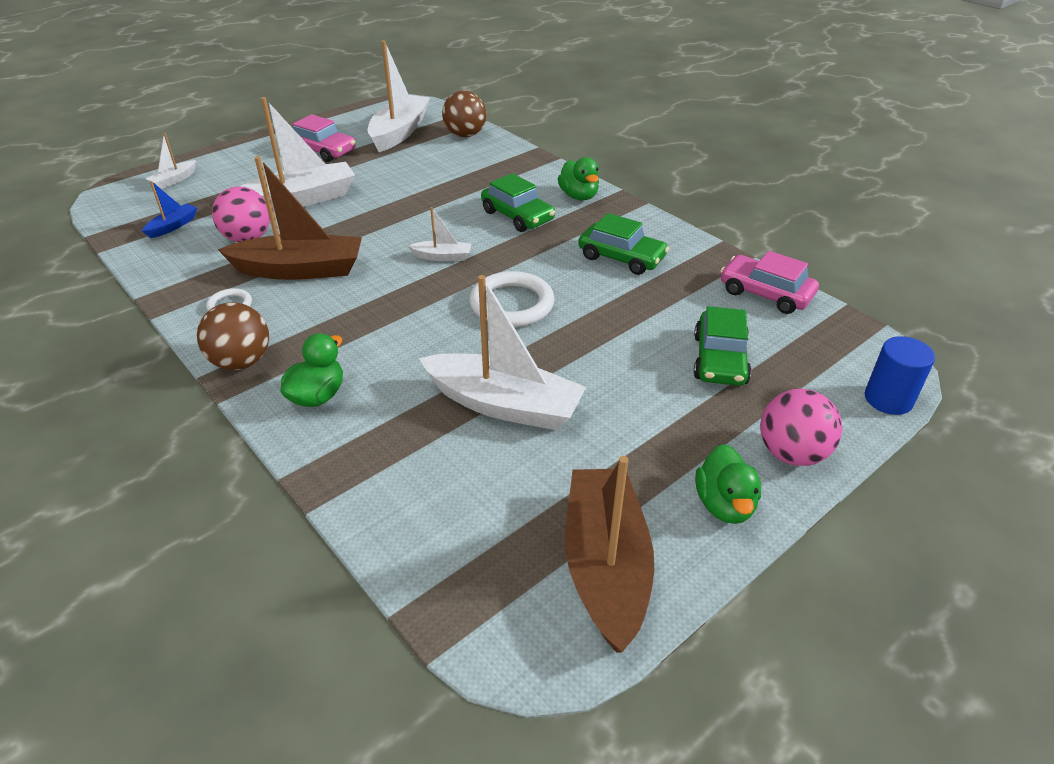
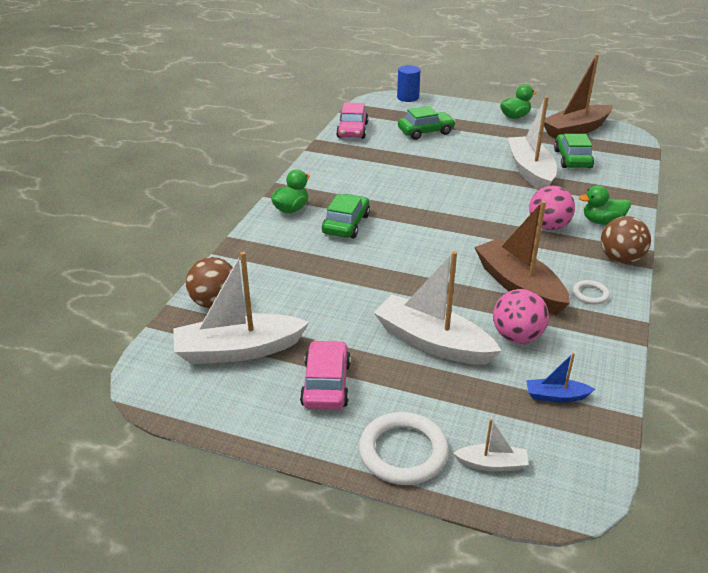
camera: 120 degrees left, 5 degrees down
(442, 257) = (432, 234): white boat -> none
(512, 304) = (451, 194): white ring -> white ring (403, 452)
(621, 257) = (360, 174): green car -> green car (572, 159)
(791, 453) = (468, 110): pink ball -> pink ball (548, 227)

